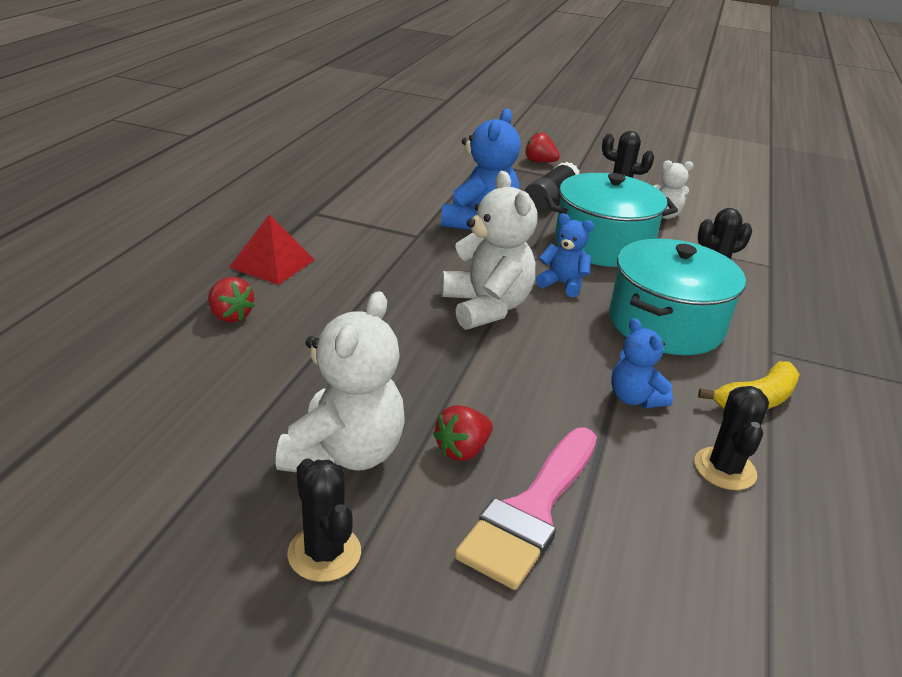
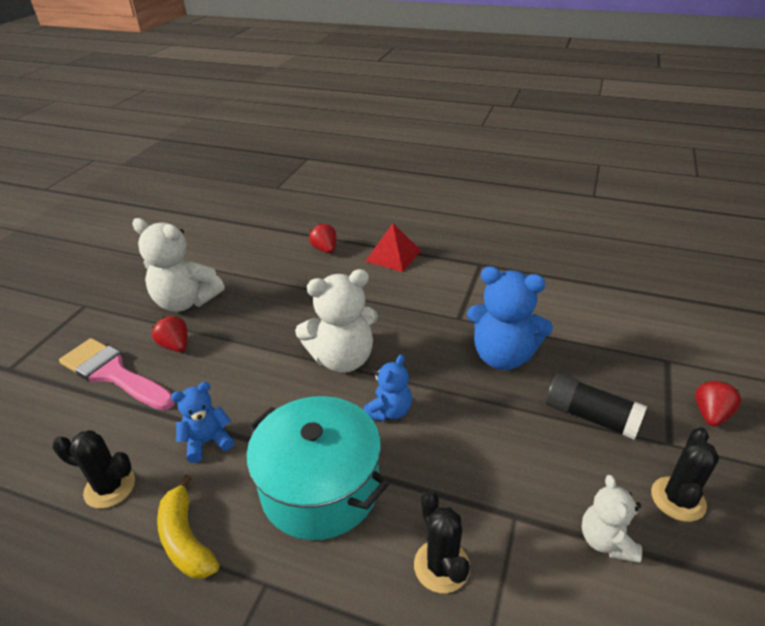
camera: 95 degrees right, 5 degrees up
(230, 316) = (325, 249): red strawberry -> red strawberry turned 105 degrees clockwise
(324, 553) = (118, 301): black cactus -> none
(603, 244) = (486, 455): turquoise pot -> none

